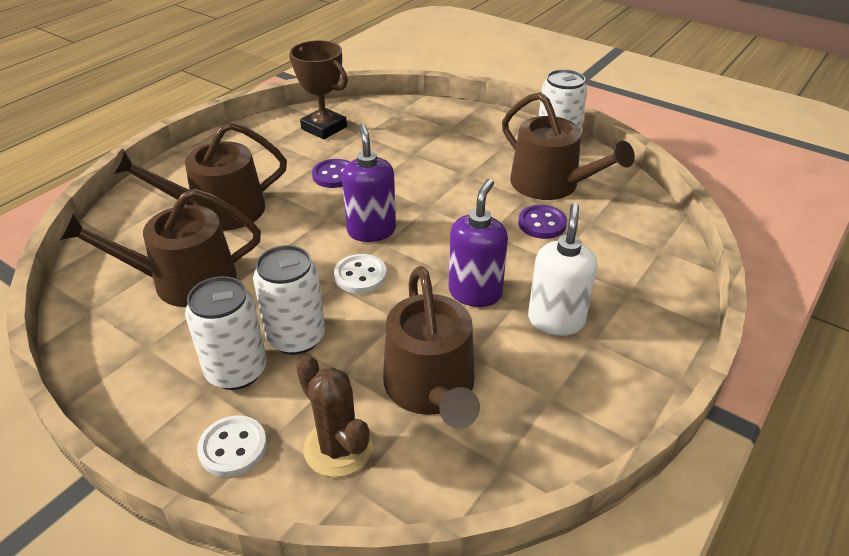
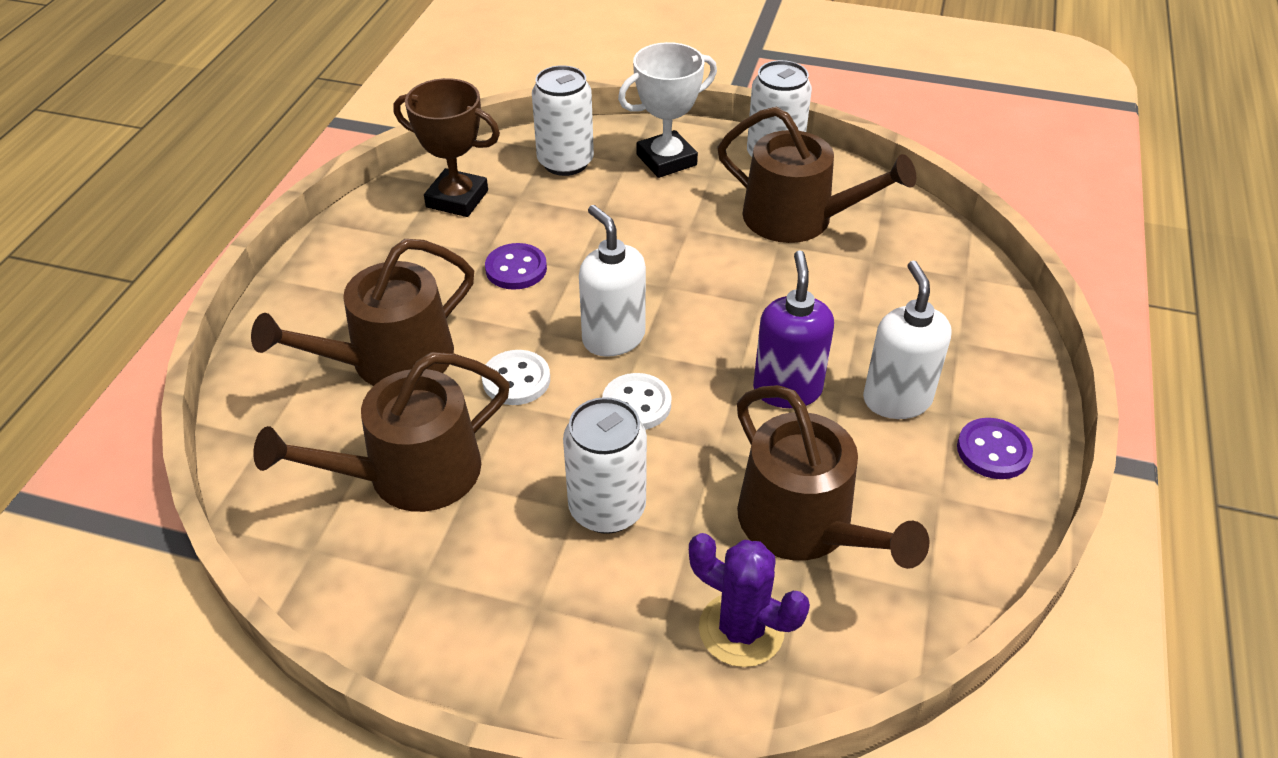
camera: 20 degrees left, 5 degrees up
(233, 447) = (618, 669): white button -> white button (516, 380)
(236, 371) = (560, 573): white can -> white can (565, 162)
(338, 448) = (741, 629): brown cactus -> purple cactus
(371, 231) = (613, 338): purple soap dispenser -> white soap dispenser
(477, 131) = (666, 160): none -> white trophy
(542, 223) = (815, 276): purple button -> purple button (993, 451)

